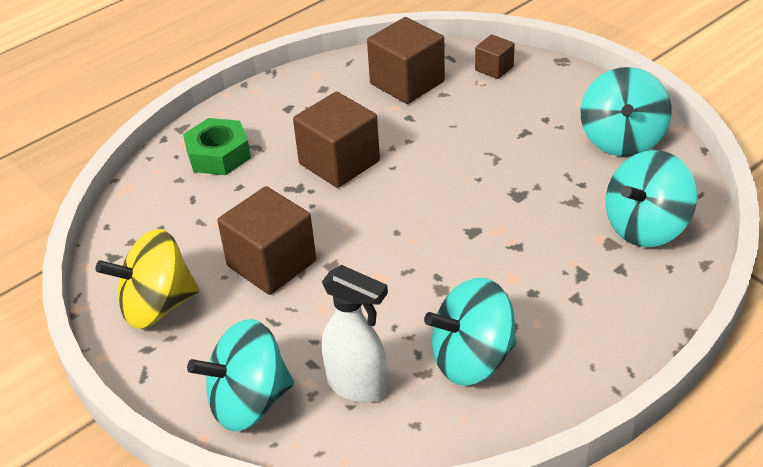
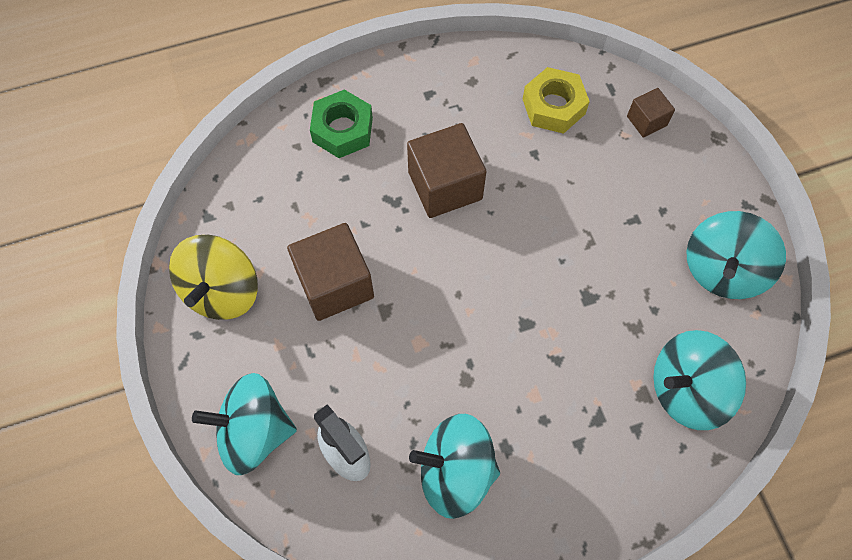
camera: 20 degrees right, 25 degrees up
(157, 306) = (222, 291): yellow spinning top -> yellow spinning top turned 75 degrees counterclockwise
(407, 83) = (553, 106): brown cube -> yellow nut

